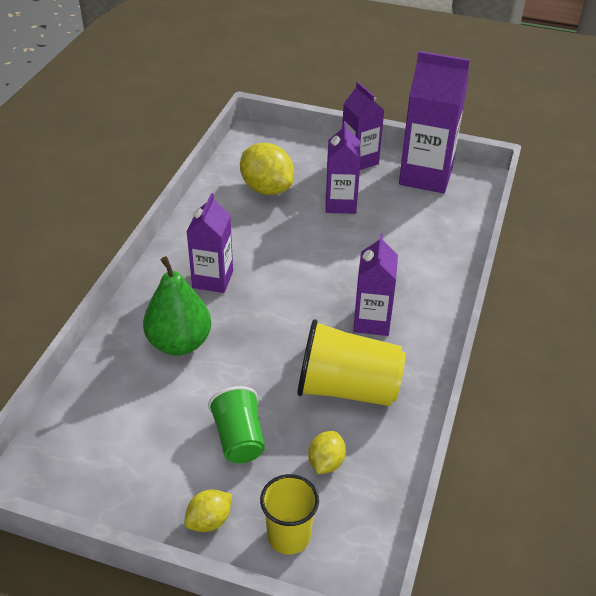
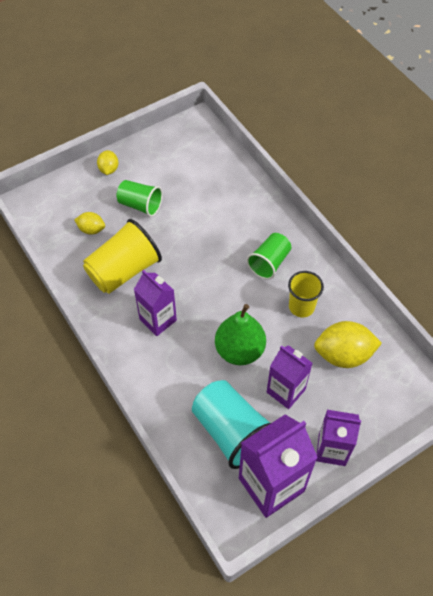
camera: 130 degrees right, 15 degrees up
(179, 343) = (229, 217): green pear -> green pear (239, 350)
(212, 279) = (269, 263): purple carton -> green cup
(289, 536) = (72, 191): yellow cup -> yellow cup (301, 307)
(326, 462) = (91, 229): yellow lemon -> yellow lemon turned 45 degrees counterclockwise
(414, 215) = (231, 431): none -> turquoise cup

